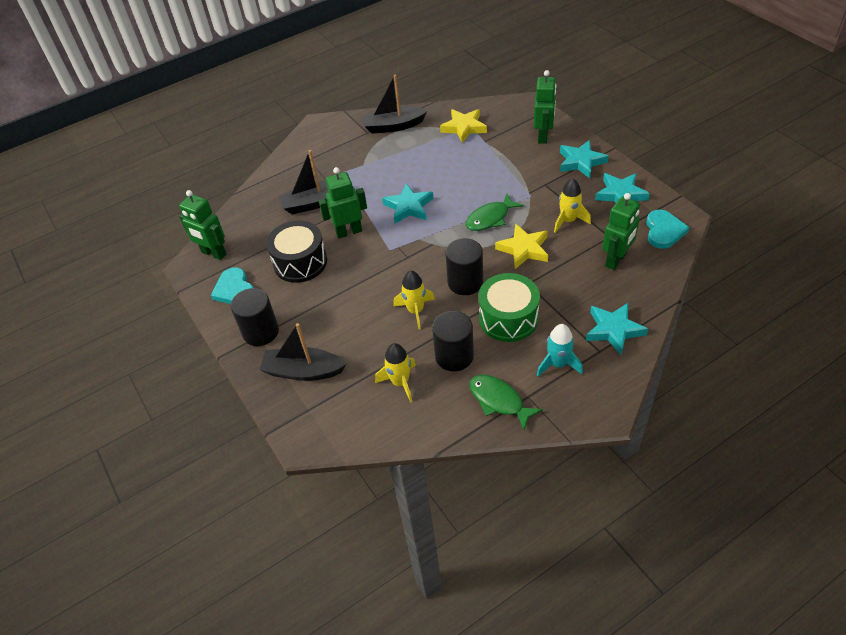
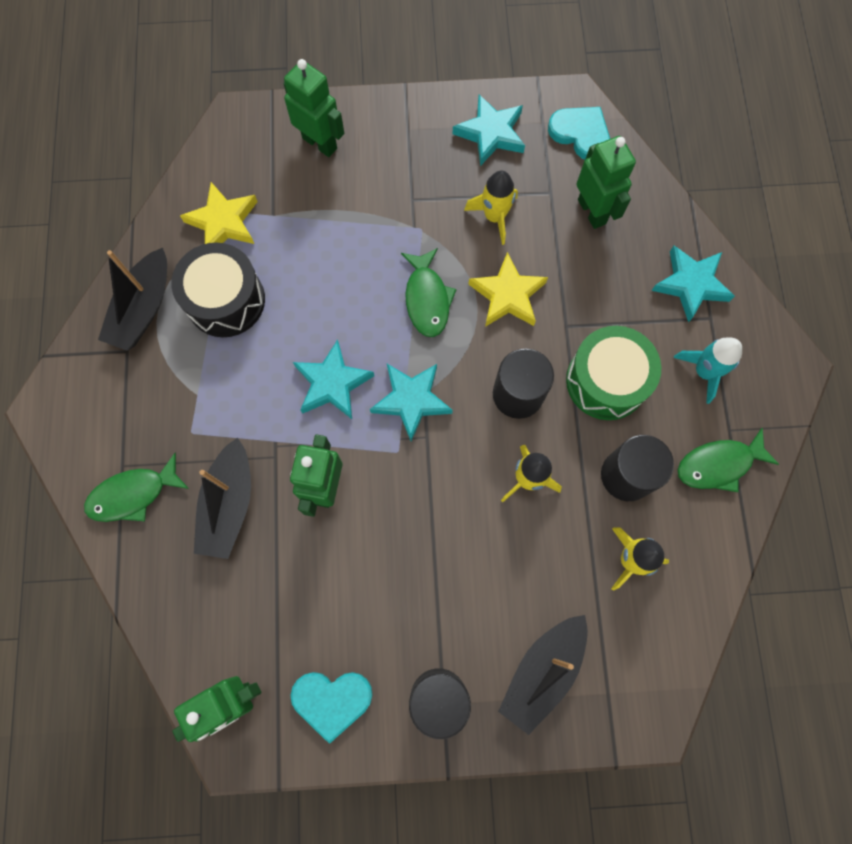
camera: 65 degrees left, 25 degrees up
(296, 170) = (133, 494): none -> green fish
(300, 262) = (340, 582): black drum -> black drum (225, 300)
(581, 162) = (402, 135): turquoise star -> turquoise star (411, 400)

